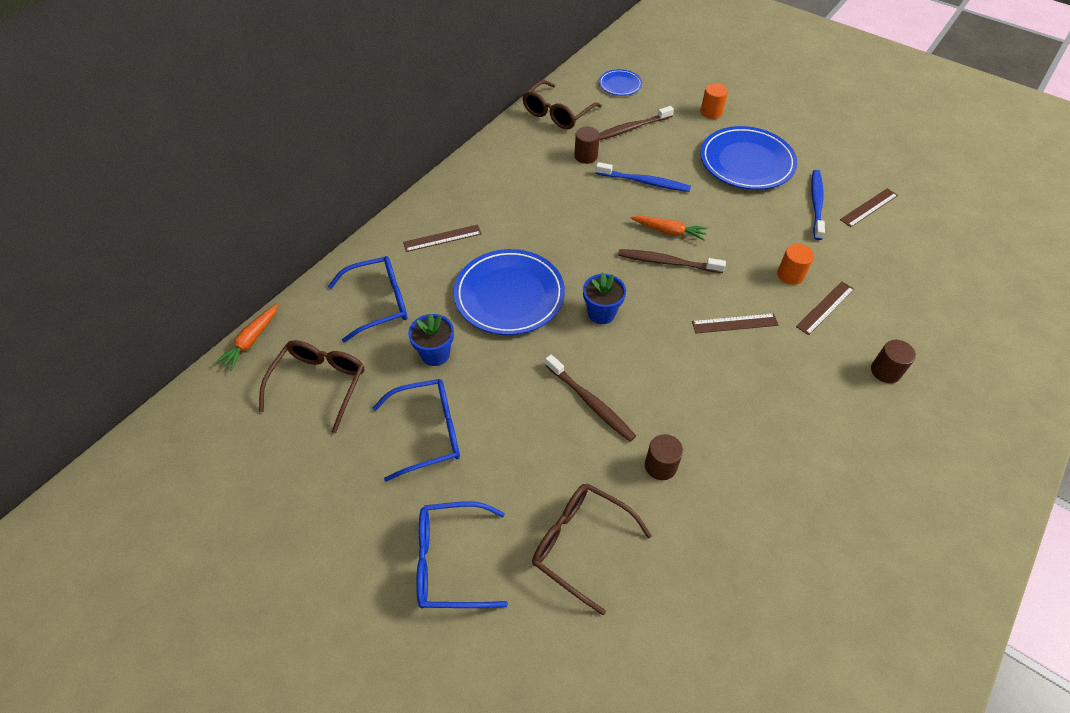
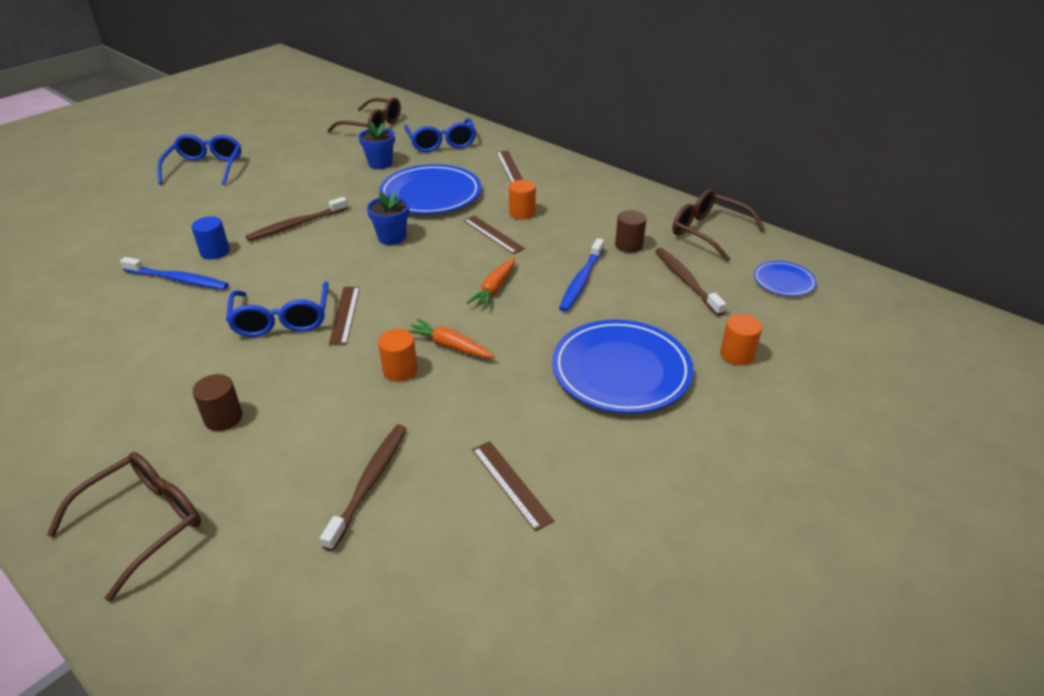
camera: 95 degrees right, 15 degrees down
(251, 340) = (422, 105): orange carrot -> orange carrot (450, 346)
(429, 432) = (309, 161): blue glasses -> blue glasses (282, 320)
(540, 222) = (522, 213): none -> orange cylinder
(580, 544) = (179, 212): brown glasses -> brown glasses (144, 523)
(660, 466) = (215, 252): brown cylinder -> blue cylinder
(667, 262) = (447, 282): brown toothbrush -> brown toothbrush (370, 483)
(816, 204) = (526, 424): blue toothbrush -> blue toothbrush (178, 280)
(825, 307) = (338, 389): brown ruler -> brown ruler (493, 234)

